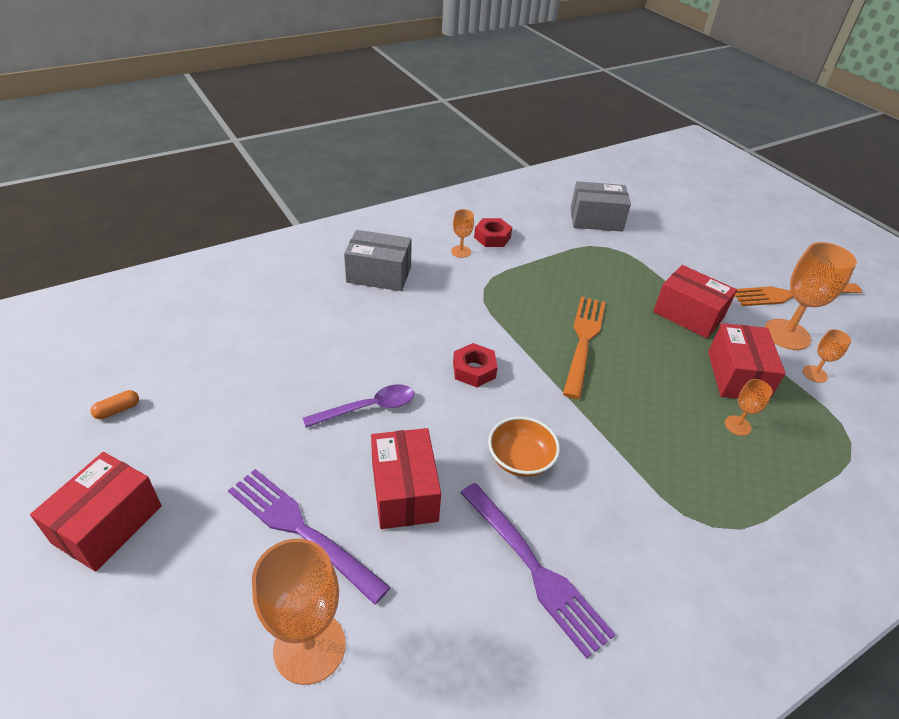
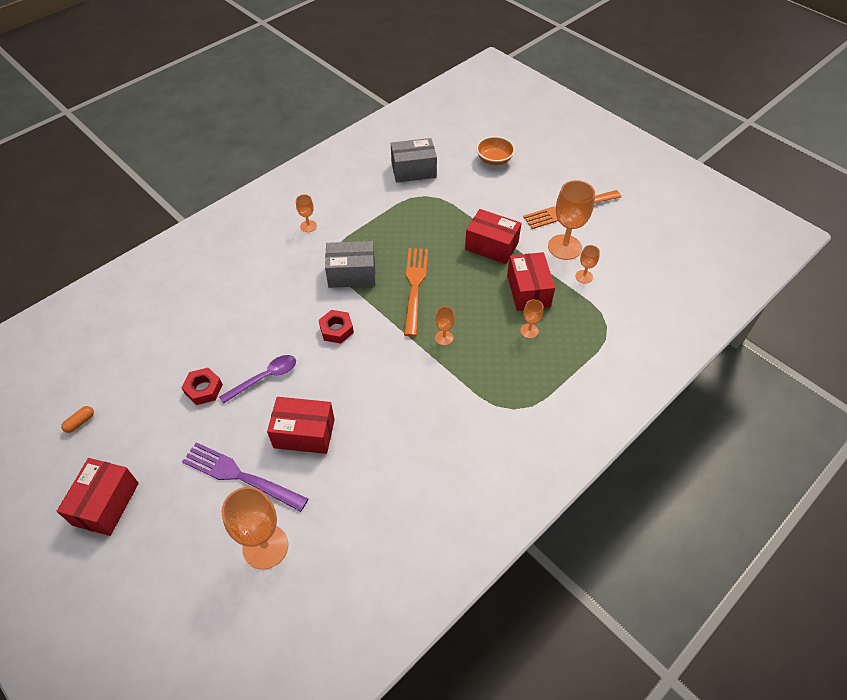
camera: 10 degrees left, 10 degrees up
(379, 274) = (247, 262): grey box -> grey box (351, 274)
(404, 491) = (304, 433): red box -> red box turned 60 degrees counterclockwise
(492, 237) = (331, 206): red nut -> red nut (203, 389)
(520, 459) = (380, 391): orange bowl -> orange bowl (494, 159)
(535, 570) = (400, 465): purple fork -> none
(617, 409) = (444, 338): none -> orange goblet

